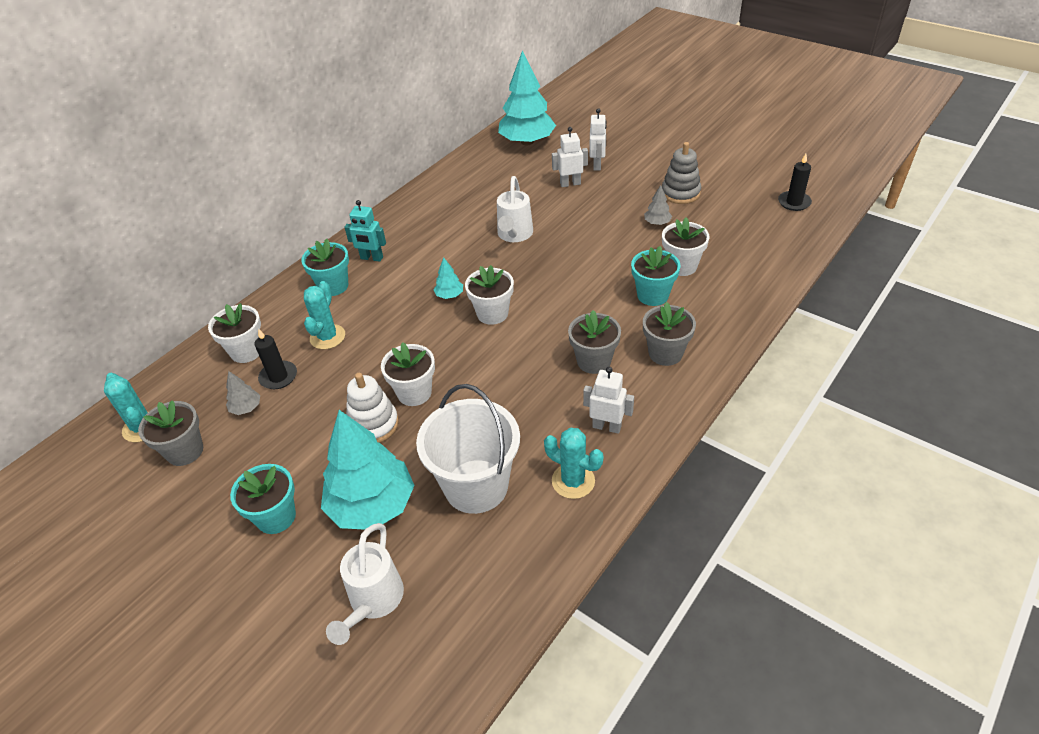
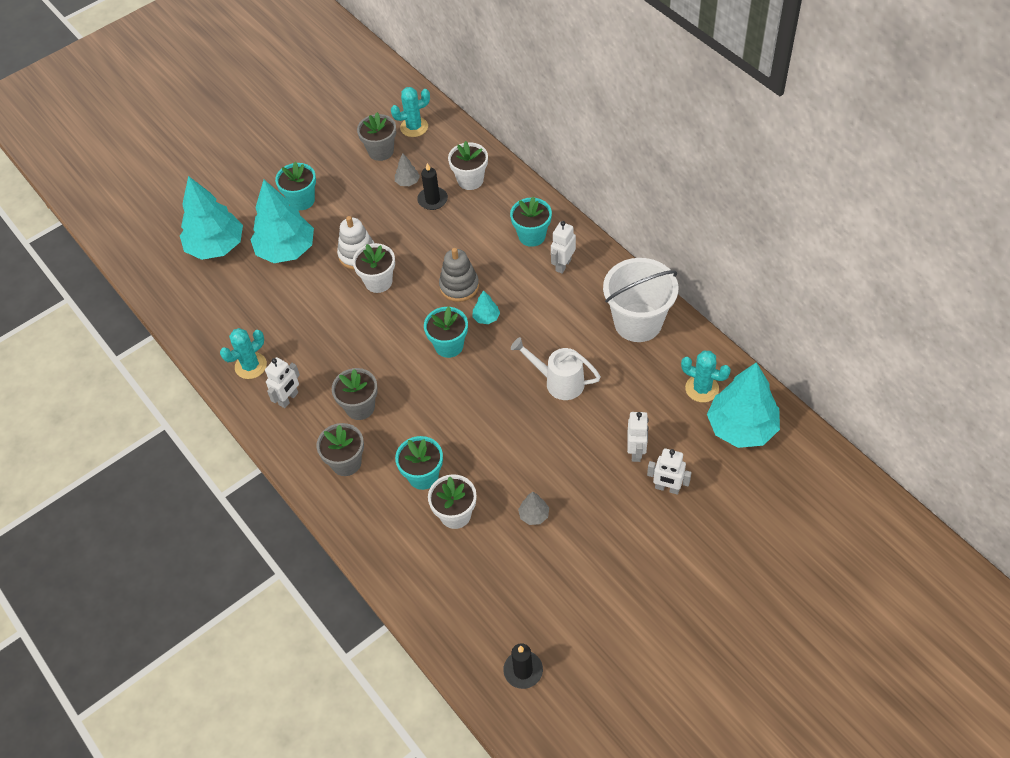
camera: 105 degrees right, 10 degrees up
(327, 337) = (466, 230): turquoise cactus -> turquoise cactus (702, 388)
(371, 258) = (563, 265): turquoise robot -> white robot
(373, 601) = (216, 246): white watering can -> turquoise tree
(476, 486) = (274, 308): white bucket -> white bucket (638, 322)
(492, 313) = (449, 345): white flower pot -> turquoise flower pot
(680, 193) = (581, 557): grey stacking toy -> grey stacking toy (459, 286)

